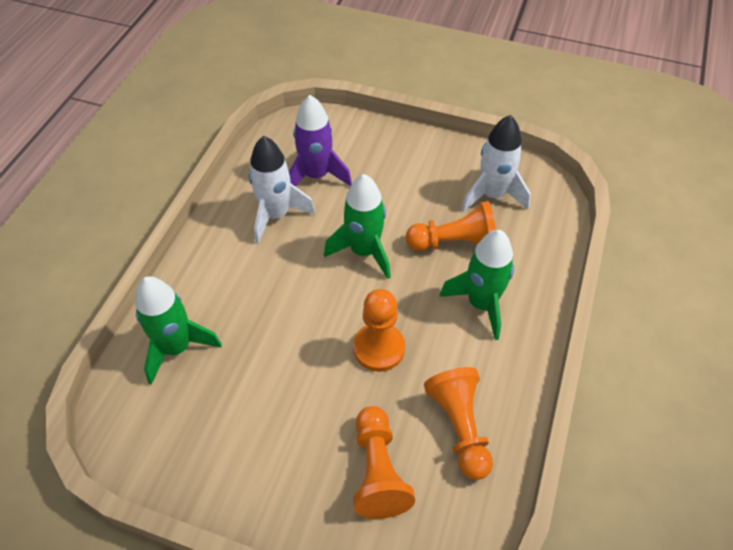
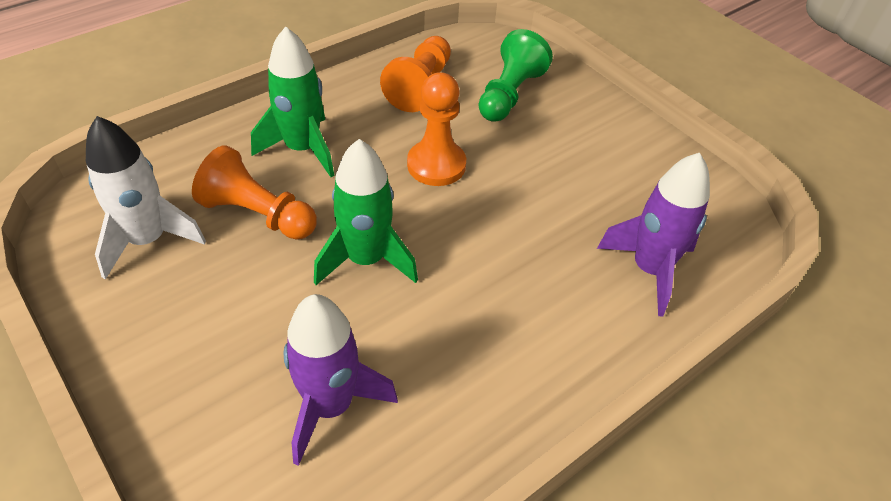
camera: 150 degrees left, 5 degrees down
(176, 348) = (649, 269): green rocket -> purple rocket
(276, 215) = (436, 372): white rocket -> none
(378, 471) = (509, 94): orange pawn -> green pawn

